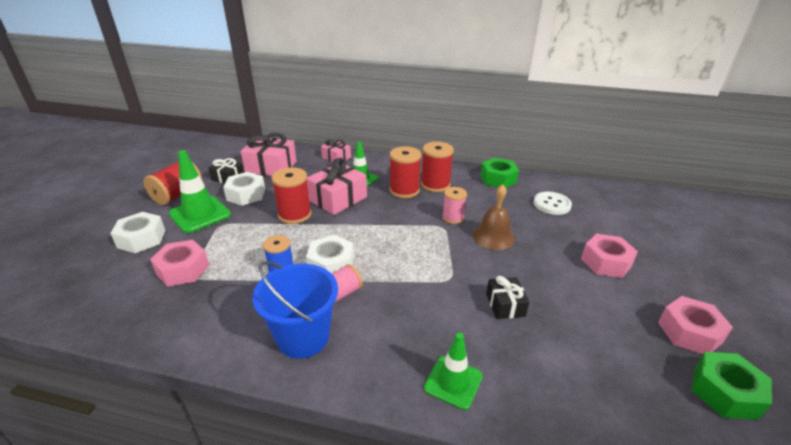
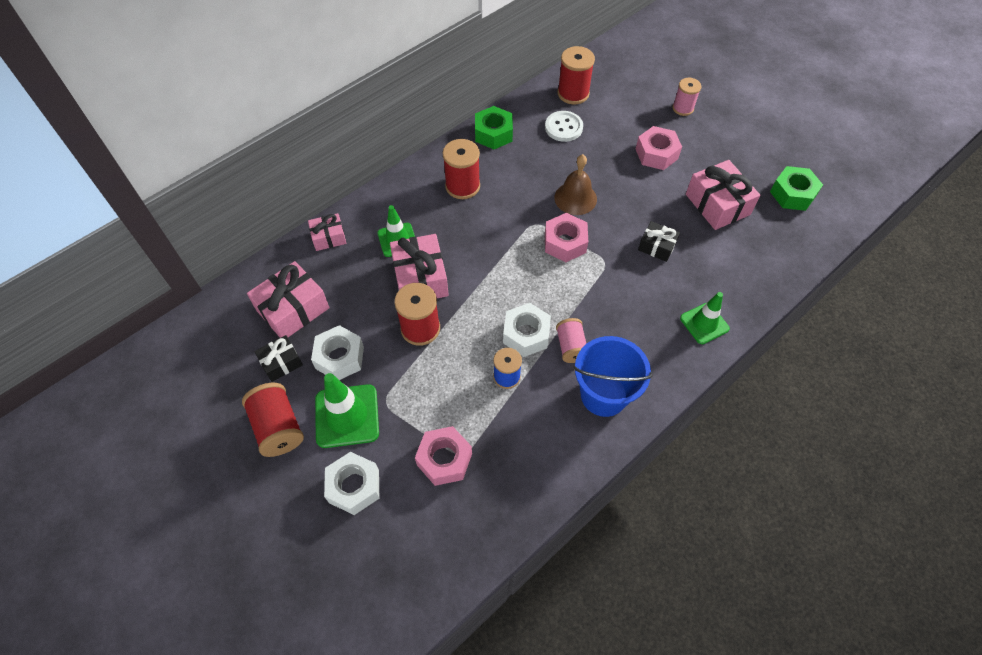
camera: 55 degrees left, 25 degrees up
(404, 190) = (451, 216): red spool -> red spool (573, 93)
(453, 218) = (527, 208): pink spool -> pink spool (683, 108)
(613, 329) = (717, 204): none -> pink gift
(689, 332) = (745, 168): pink nut -> pink nut (565, 243)

